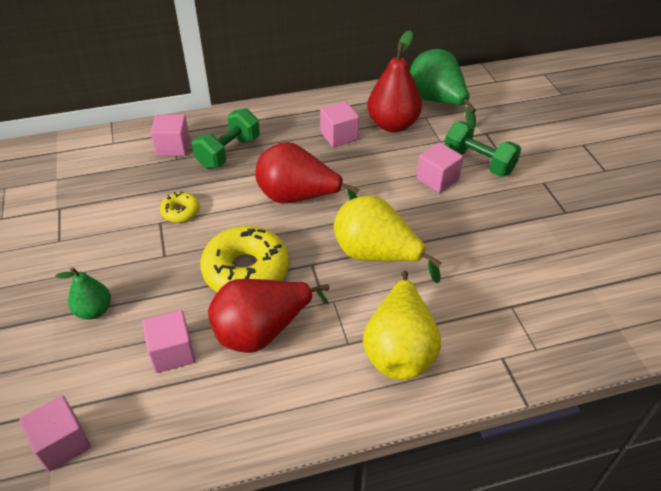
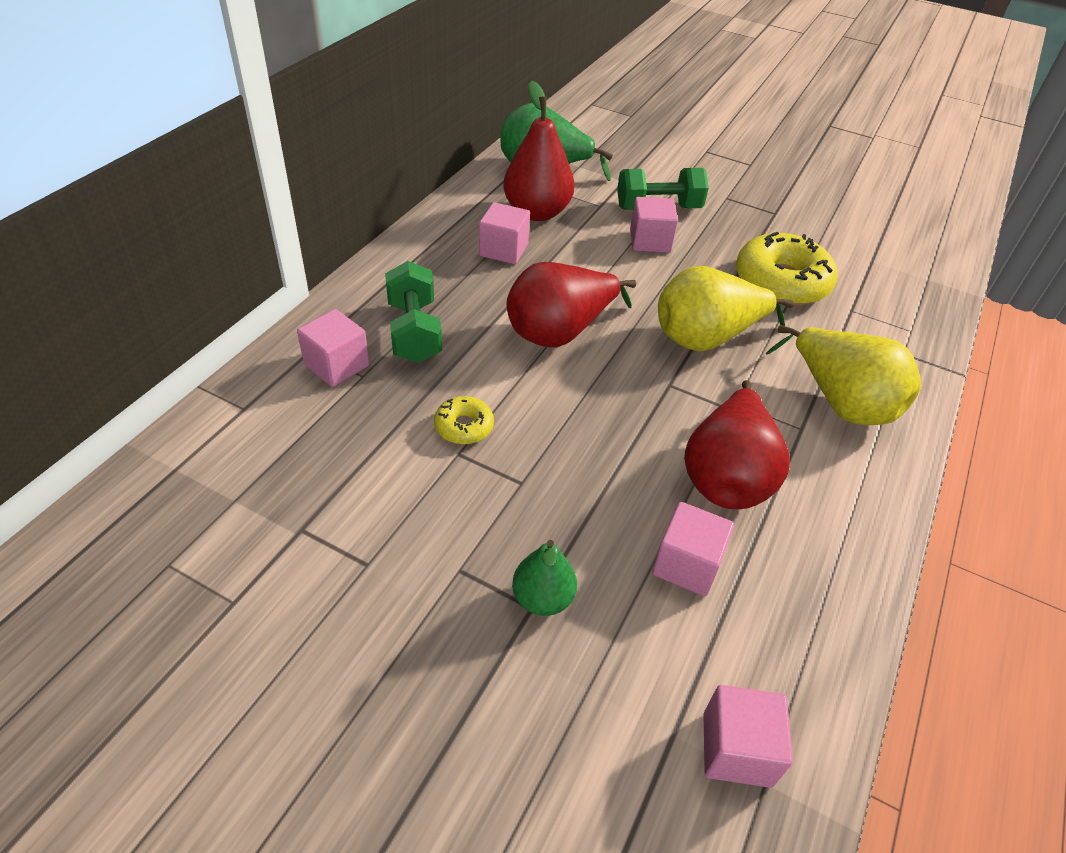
camera: 50 degrees left, 0 degrees up
(246, 271) = (625, 434): yellow donut -> yellow donut (781, 282)

